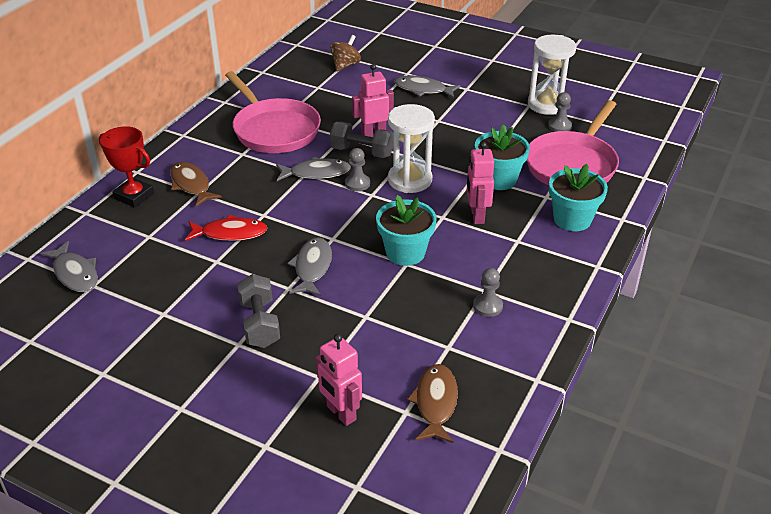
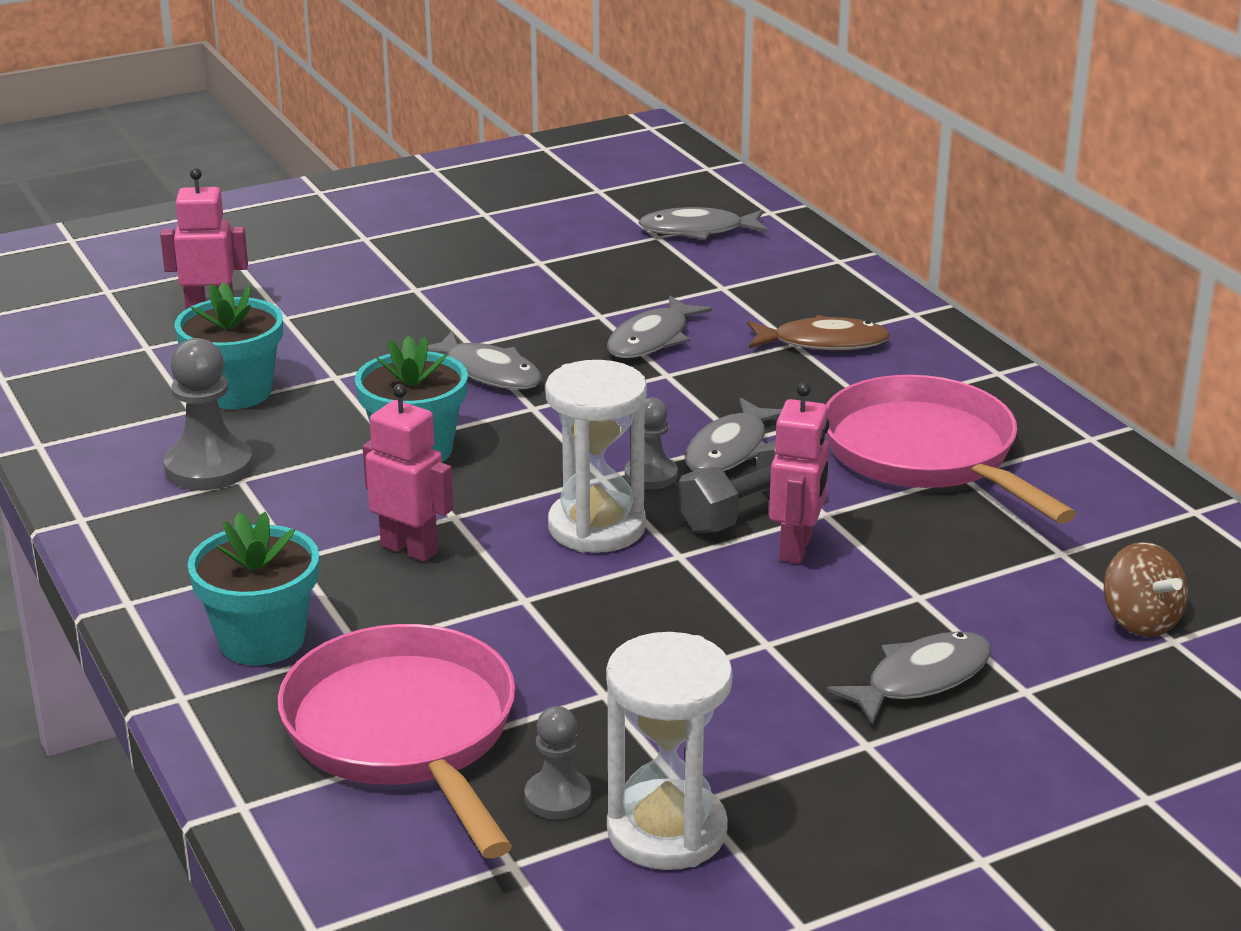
camera: 125 degrees right, 10 degrees down
(134, 196) = (843, 298): red trophy -> none
(230, 233) = (652, 339): red fish -> grey fish
(260, 323) = (430, 309): grey dumbbell -> none
(274, 130) = (926, 455): pink pan -> pink pan turned 60 degrees clockwise
(435, 403) = (126, 368): brown fish -> none
(487, 306) = (209, 467): grey pawn -> grey pawn, size x1.65
(498, 179) = (477, 619): turquoise flower pot -> turquoise flower pot (236, 392)

